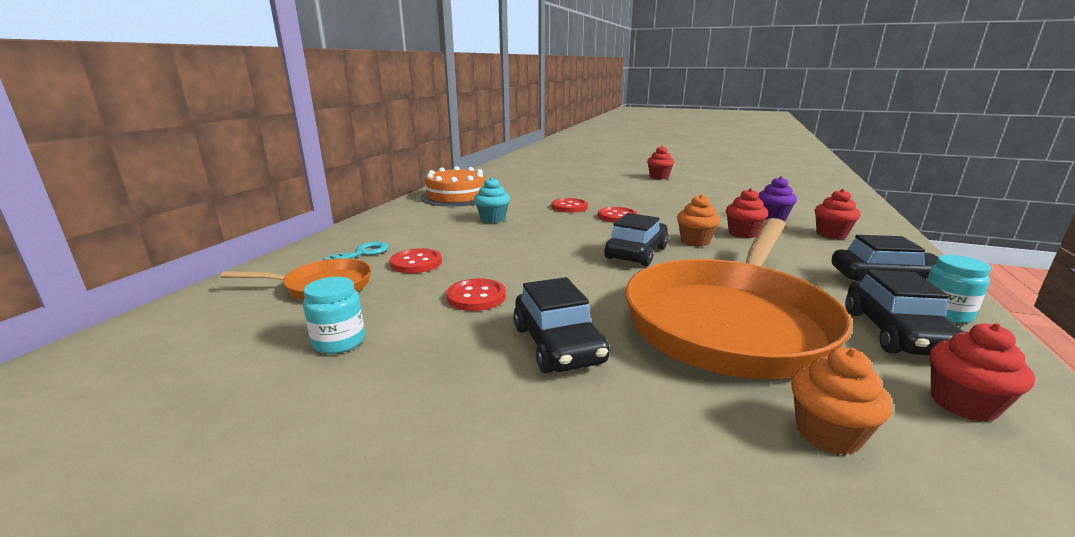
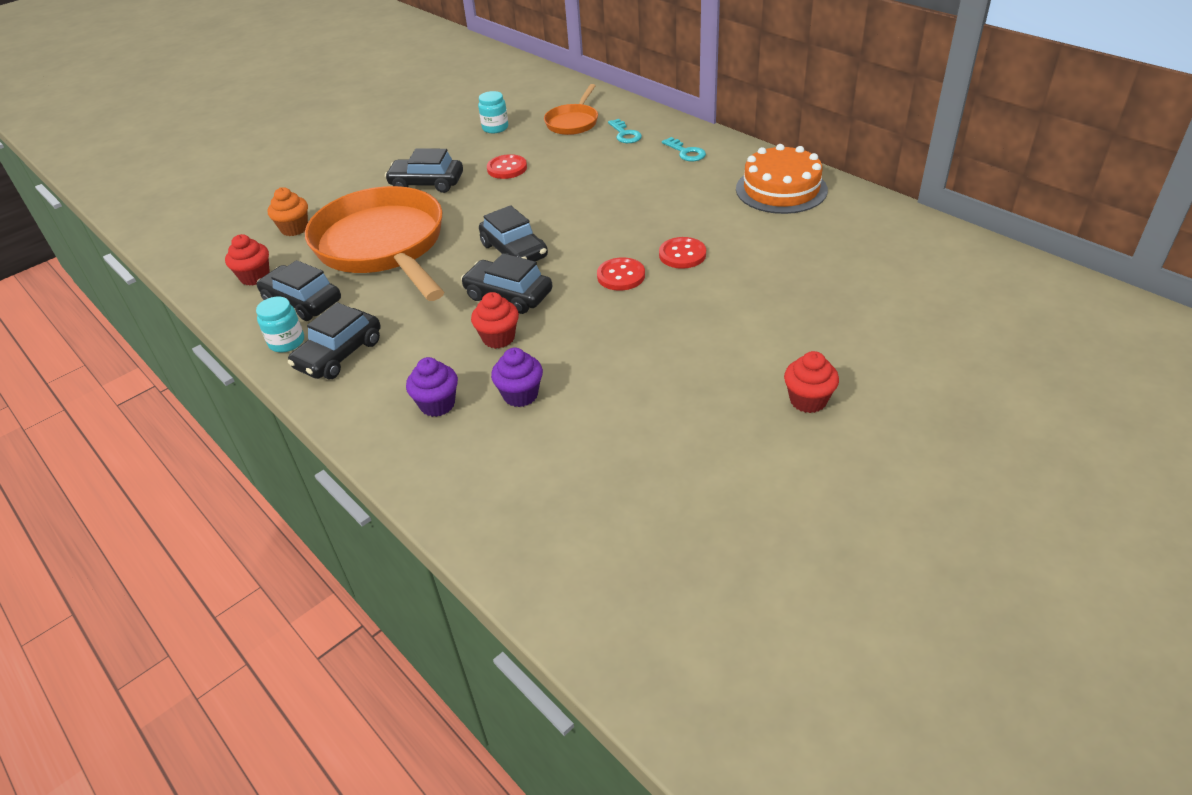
camera: 120 degrees right, 20 degrees up
(402, 225) = (686, 152): none -> turquoise key
(416, 263) = (585, 153): red button -> none
(492, 219) = (671, 198): turquoise cupcake -> none
(695, 241) = (508, 295): orange cupcake -> black car
(831, 234) = (437, 404): red cupcake -> purple cupcake

